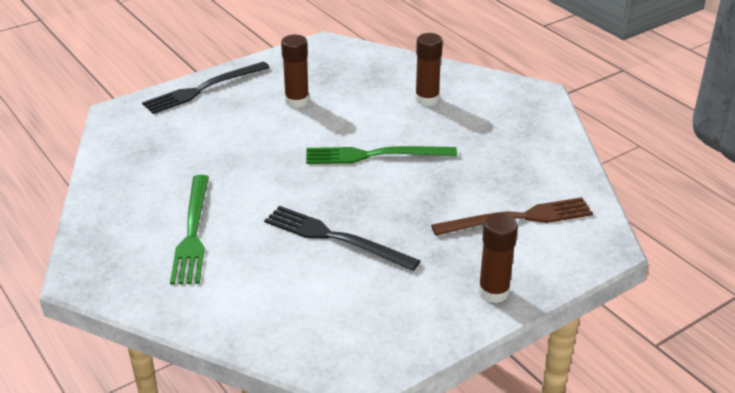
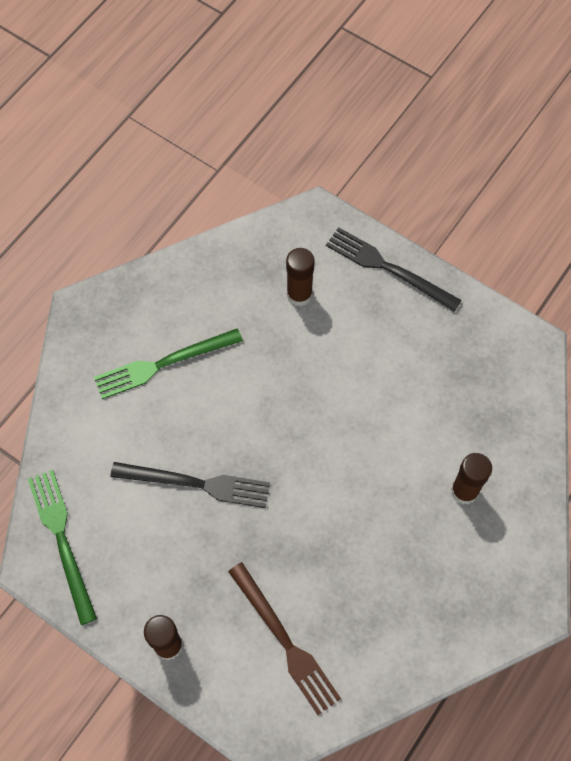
camera: 70 degrees right, 30 degrees up
(297, 101) = (404, 364): brown glue stick -> brown glue stick (299, 295)
(335, 238) = (196, 483): black fork -> black fork turned 90 degrees clockwise
(374, 155) = (338, 473): green fork -> green fork (62, 540)

